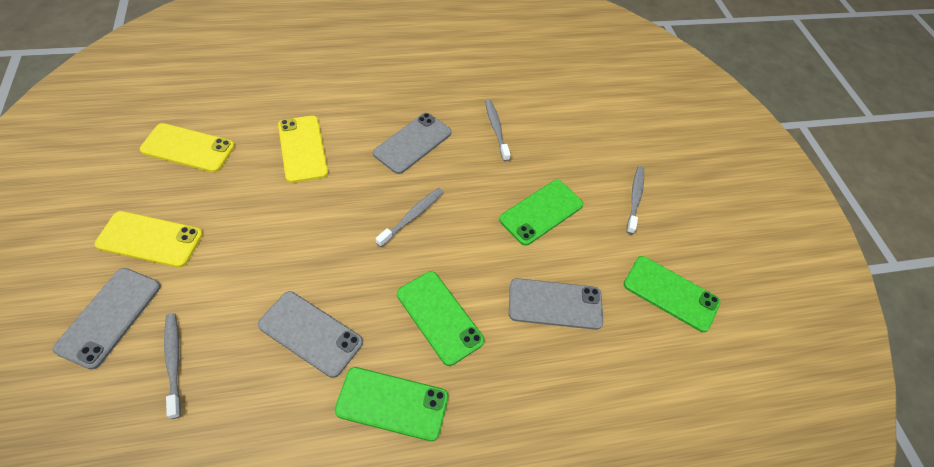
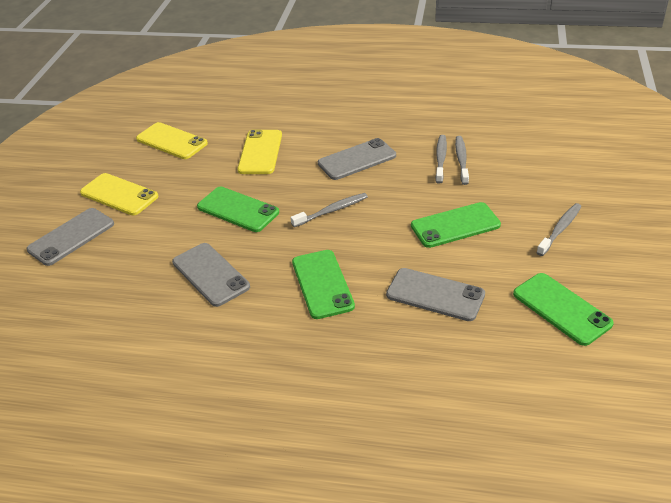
camera: 30 degrees right, 15 degrees down
(173, 362) = (102, 272): grey toothbrush -> grey toothbrush (461, 160)
(392, 403) = (254, 333): green phone -> green phone (238, 210)

